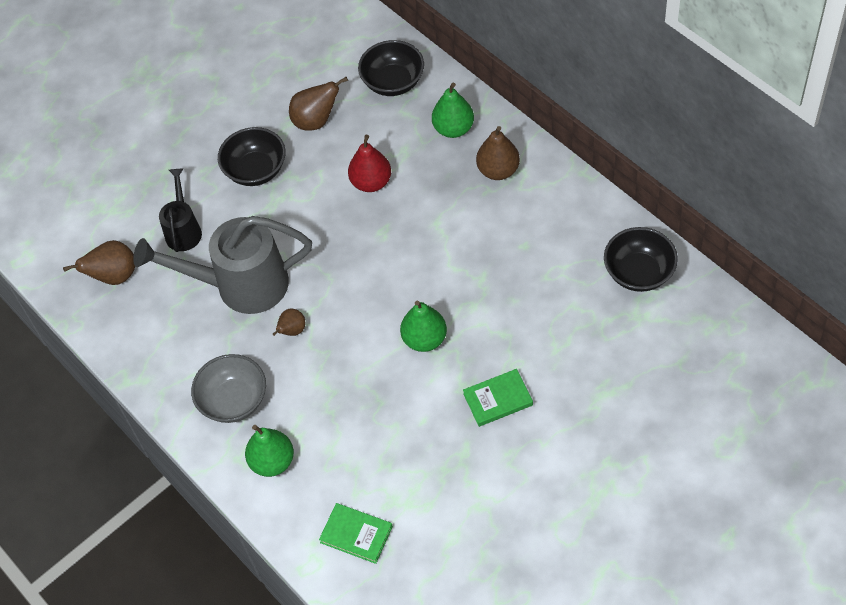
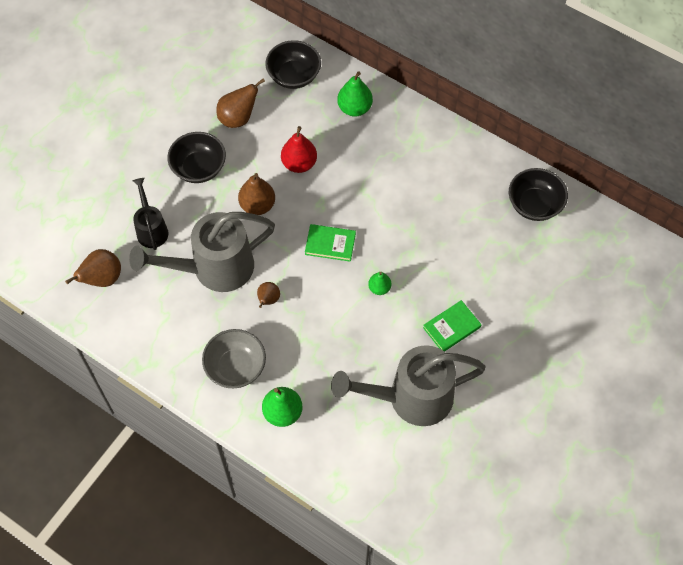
camera: 20 degrees left, 5 degrees up
(356, 534) = (368, 460): green book -> green book (330, 244)
(424, 339) = (379, 288): green pear -> green pear, size x0.60
(426, 472) = (410, 398): none -> grey watering can
(498, 170) = (400, 138): brown pear -> brown pear (257, 205)

